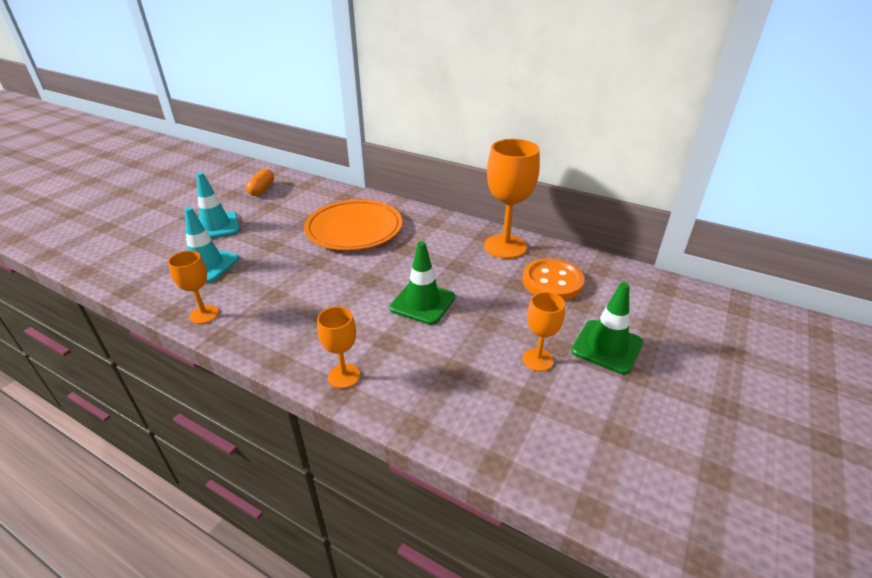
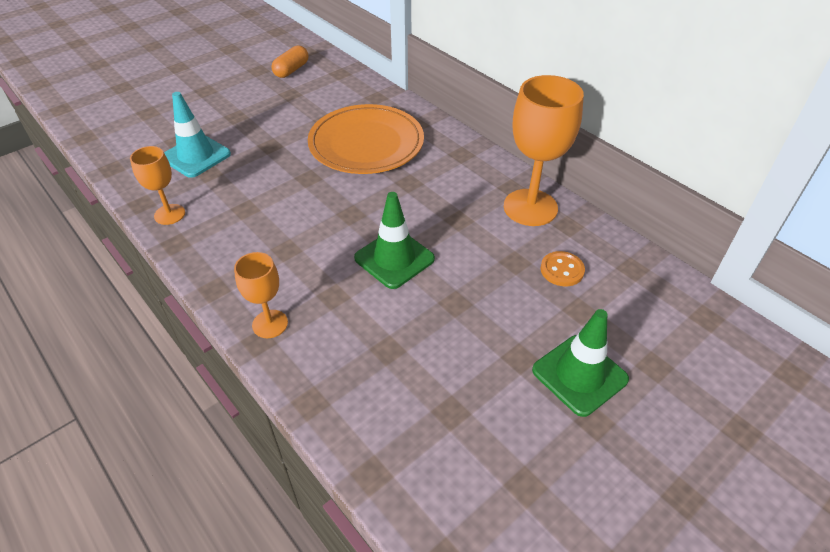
camera: 20 degrees right, 10 degrees up
(216, 226) = (224, 109): turquoise traffic cone -> none
(538, 360) = (486, 367): orange goblet -> none
(552, 281) = (562, 270): orange button -> orange button, size x0.57

